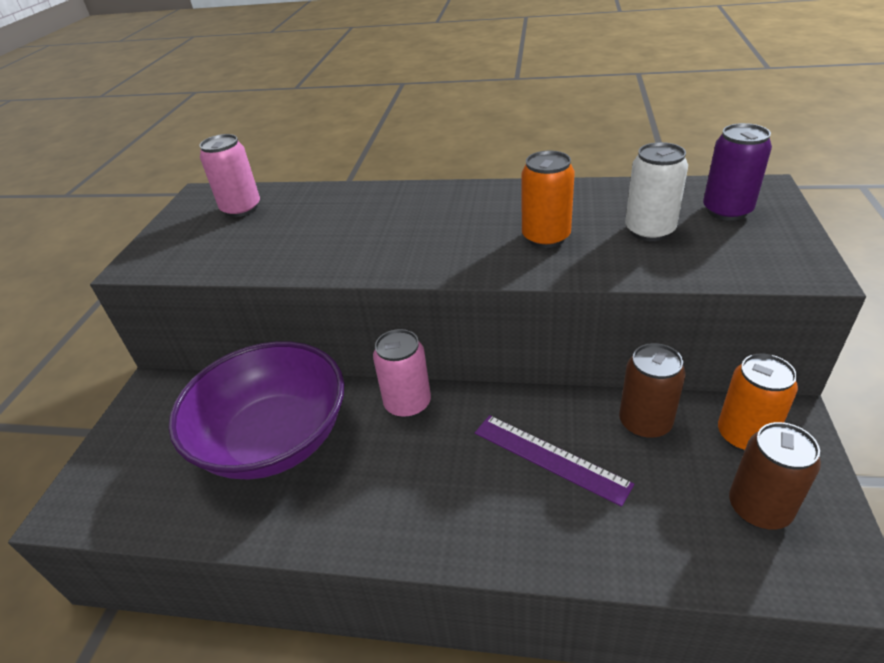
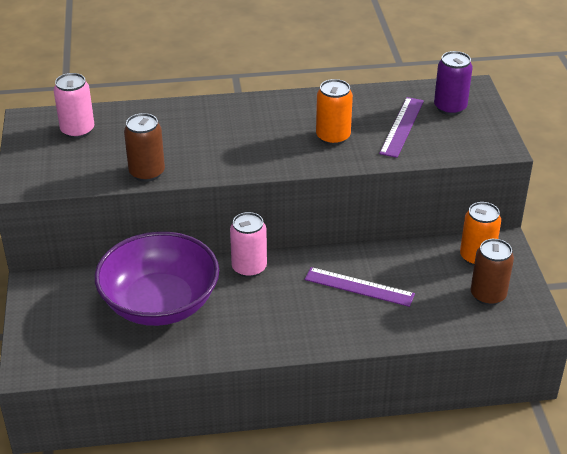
camera: 20 degrees left, 0 degrees up
(645, 423) = (415, 258): brown can -> brown can (147, 172)
(649, 230) = (402, 126): white can -> purple ruler

